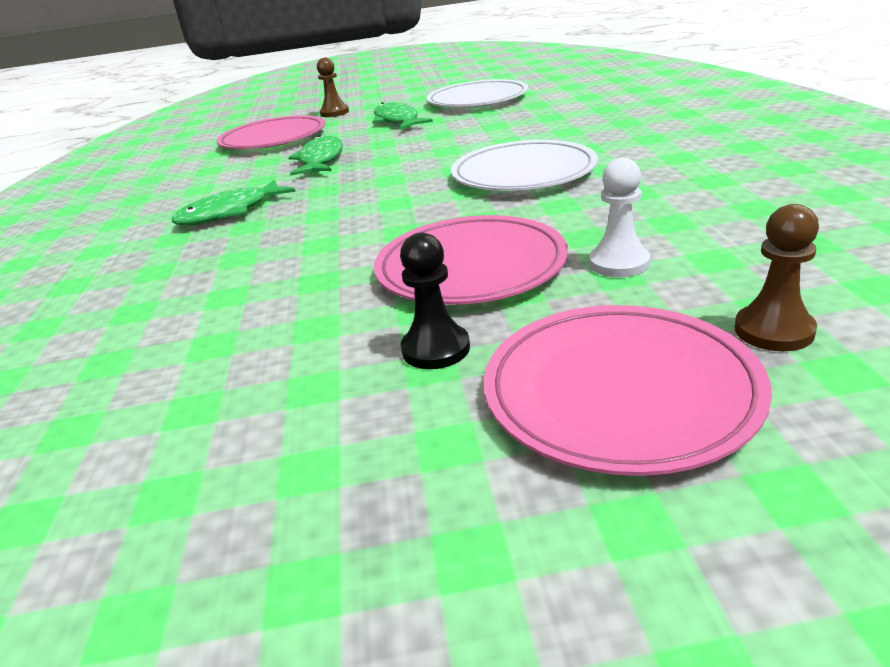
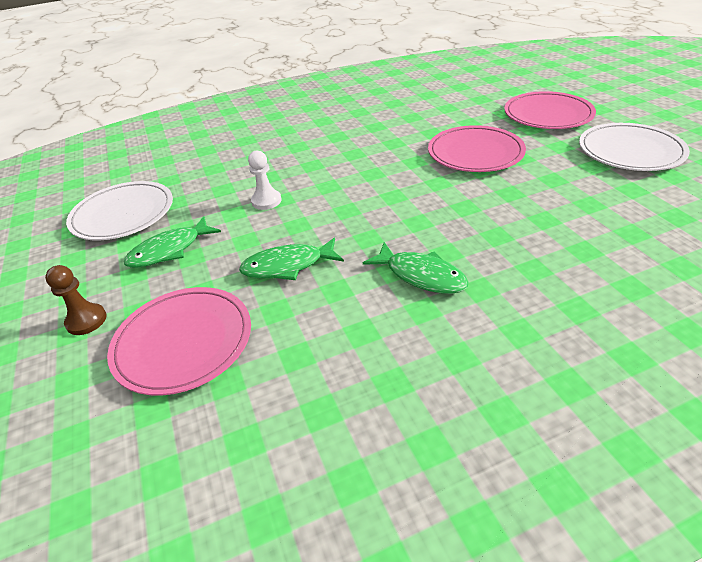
camera: 105 degrees left, 10 degrees up
(435, 349) = (548, 147): black pawn -> none
(523, 173) = (342, 160): white plate -> white plate (630, 151)
(619, 263) = (458, 123): white pawn -> white pawn (266, 201)
(774, 330) = (496, 98): brown pawn -> none

